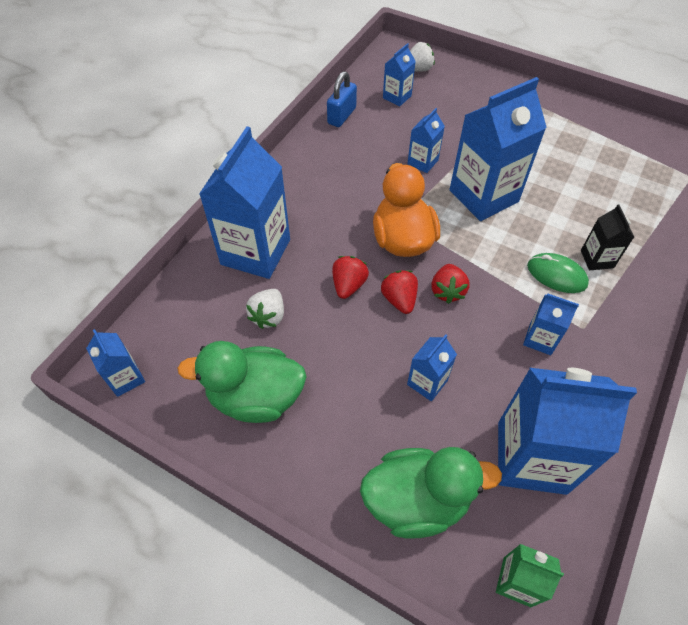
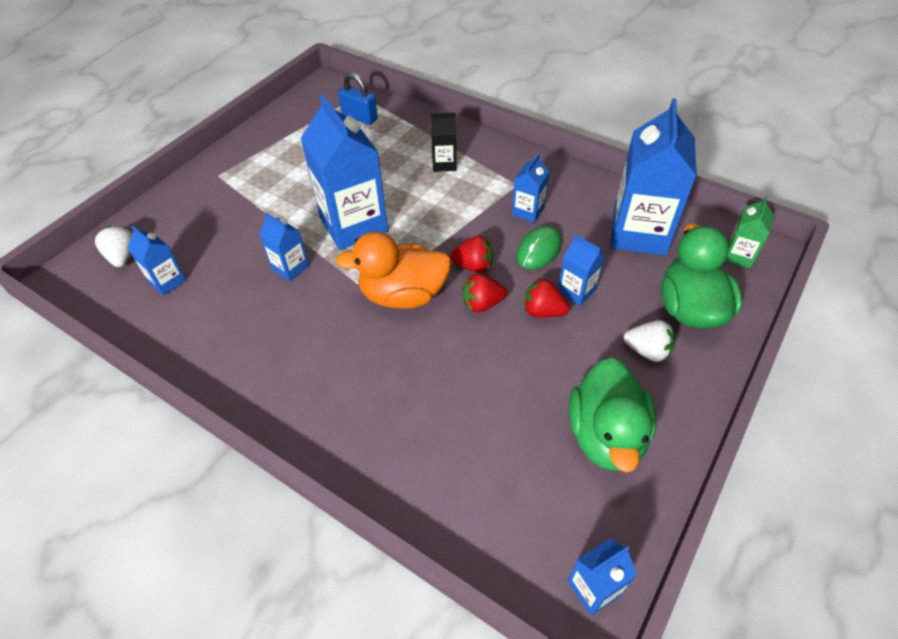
camera: 85 degrees left, 5 degrees down
(255, 252) = (403, 440): blue carton -> none
(268, 316) = (501, 424): white strawberry -> white strawberry (647, 351)
(341, 116) = (180, 341): blue padlock -> blue padlock (359, 117)
(348, 285) = (461, 346): red strawberry -> red strawberry (543, 311)
(556, 275) = (459, 190): green mouse -> green mouse (538, 250)

